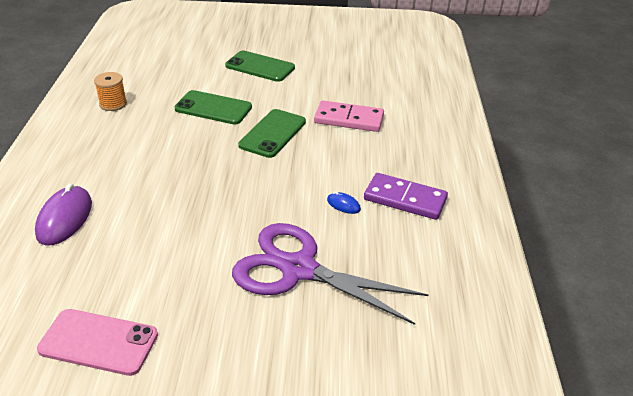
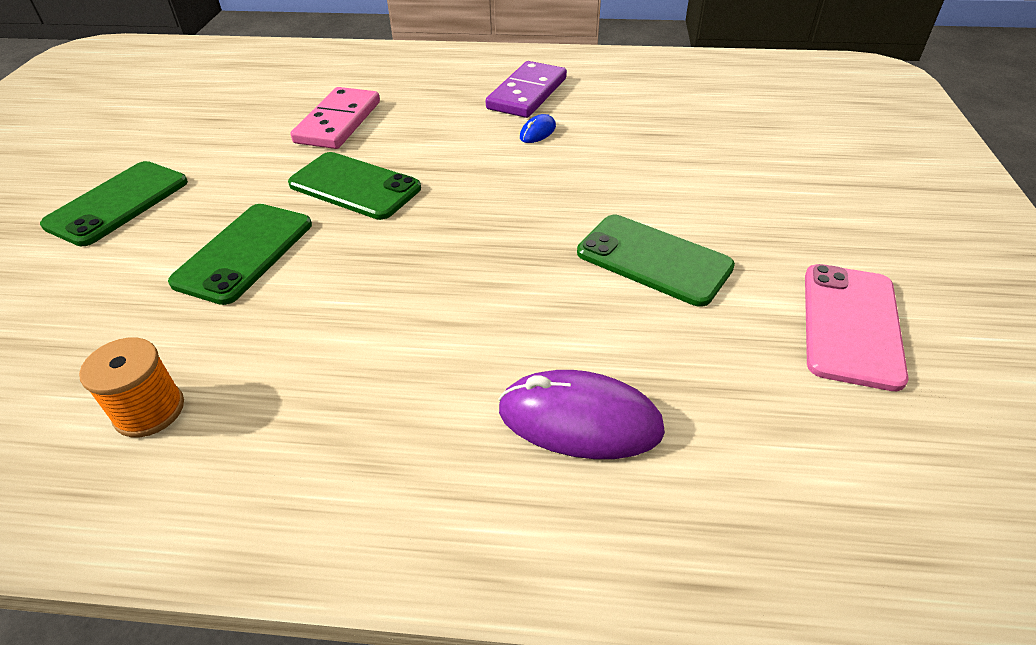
camera: 85 degrees left, 5 degrees up
(182, 254) = (653, 260): none -> green phone
(298, 269) = (663, 165): purple scissors -> none

